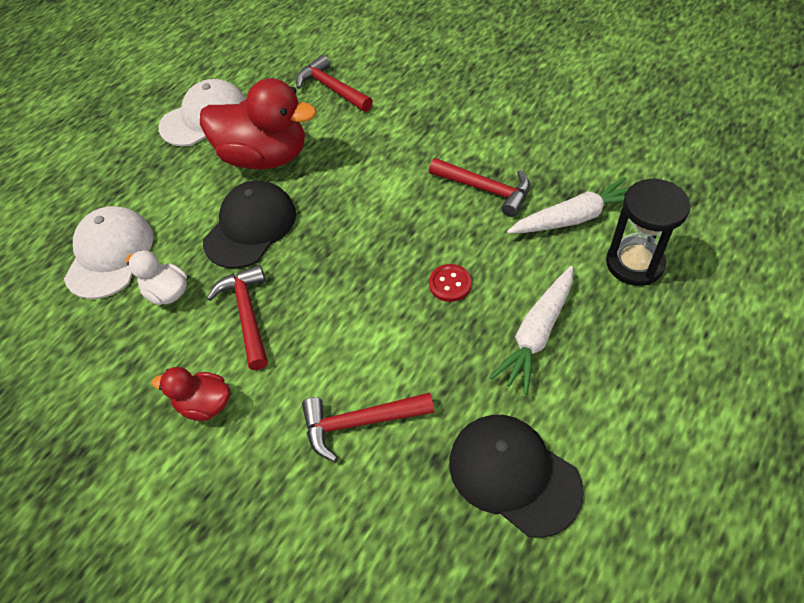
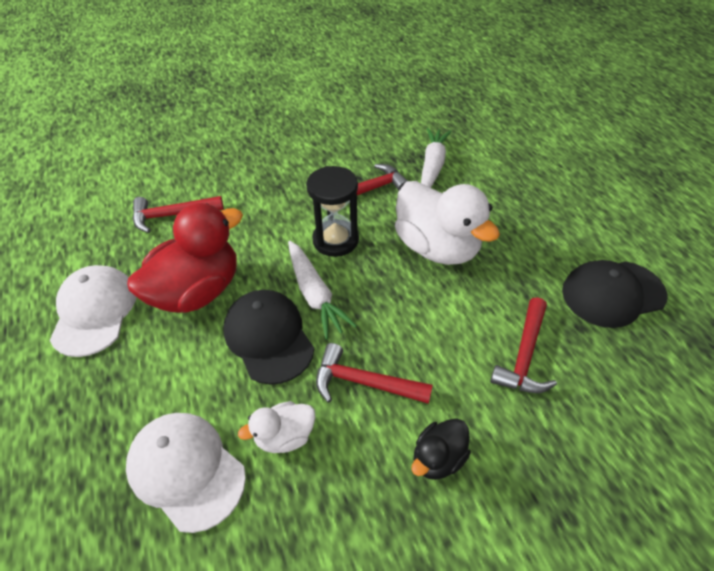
camera: 60 degrees left, 5 degrees down
(204, 404) = (438, 458): red duck -> black duck
(450, 284) = (437, 247): red button -> white duck
(536, 334) = (511, 228): white carrot -> white carrot (315, 294)
(634, 263) = (489, 163): black hourglass -> black hourglass (335, 240)

